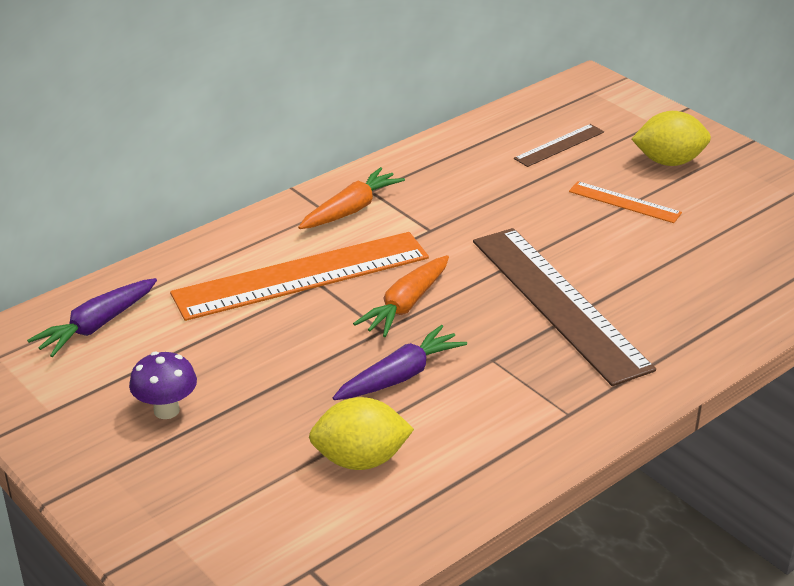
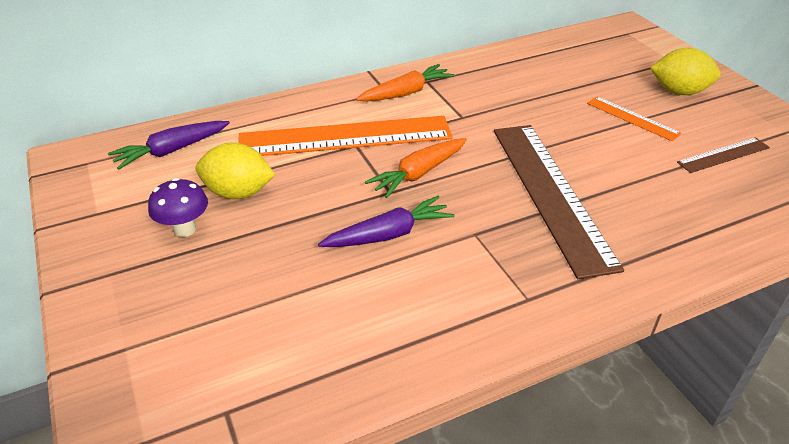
camera: 15 degrees right, 5 degrees up
(360, 460) = (321, 307): yellow lemon -> yellow lemon (238, 193)
(559, 145) = (589, 68): brown ruler -> brown ruler (723, 155)

